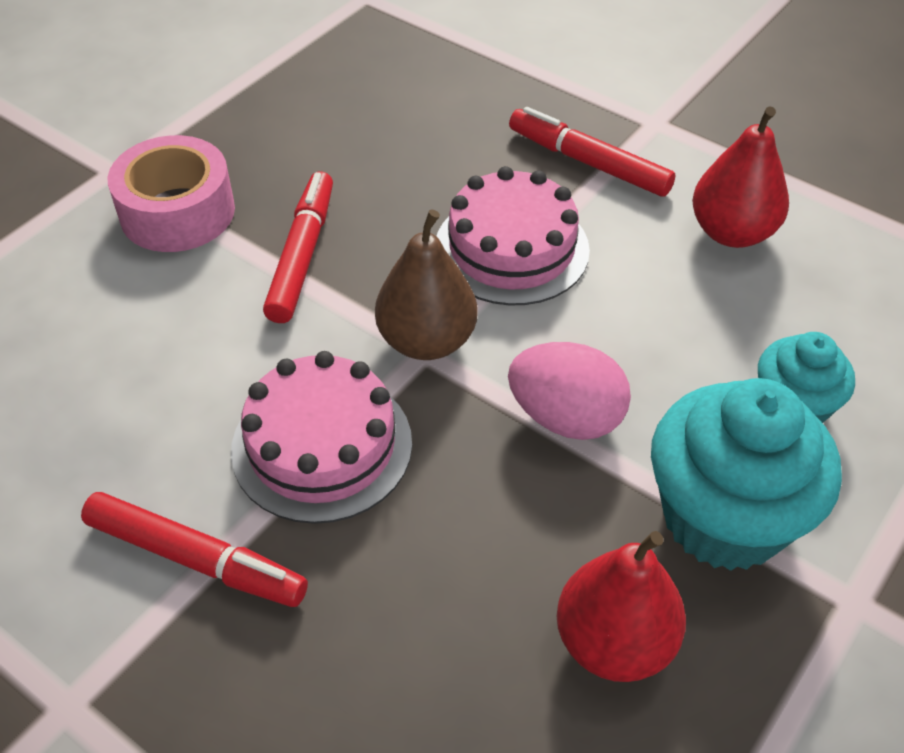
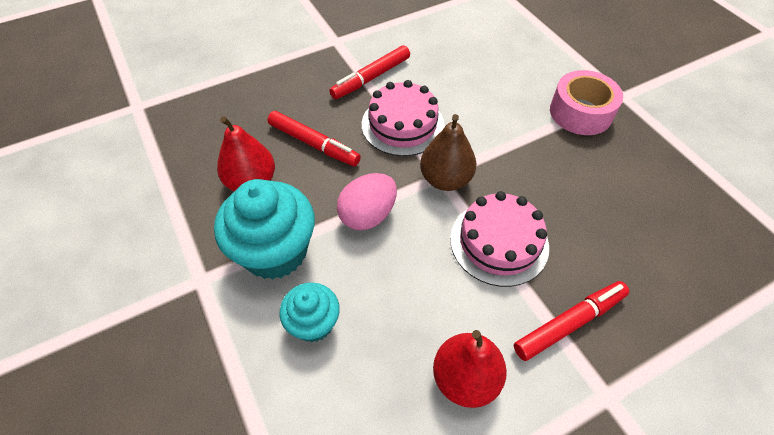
camera: 115 degrees right, 5 degrees up
(302, 255) = (529, 150): red marker -> red marker (314, 144)

